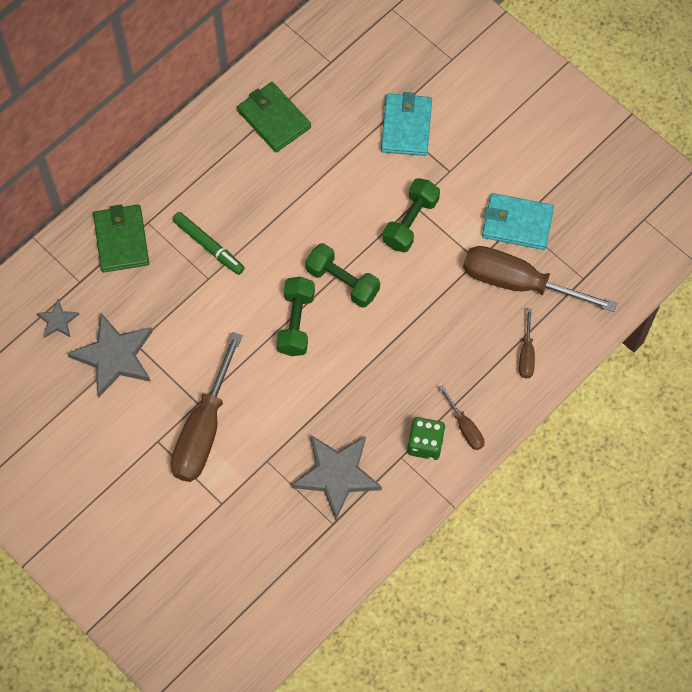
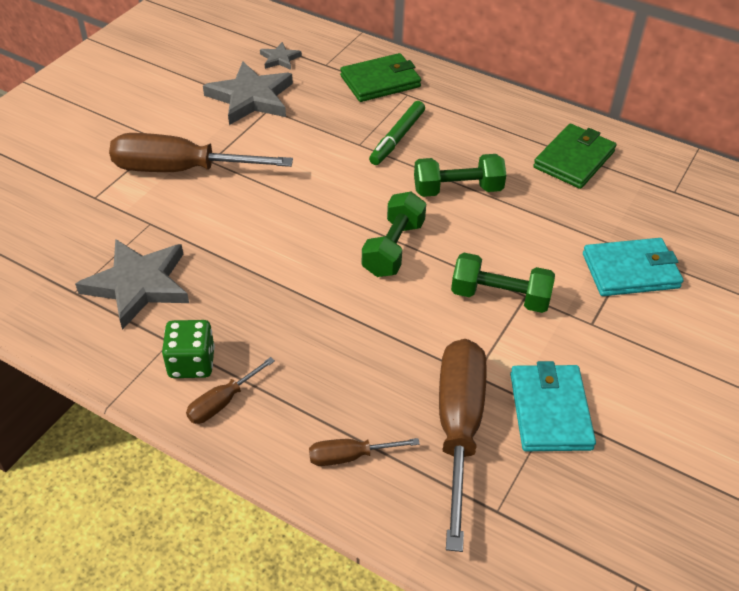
camera: 75 degrees right, 20 degrees down
(296, 323) = (327, 218): green dumbbell -> green dumbbell (457, 190)

